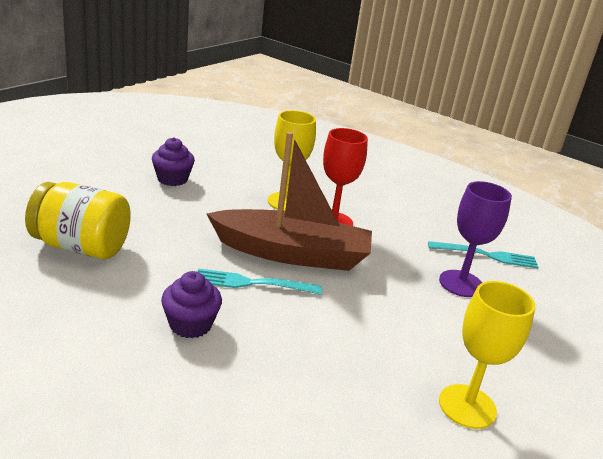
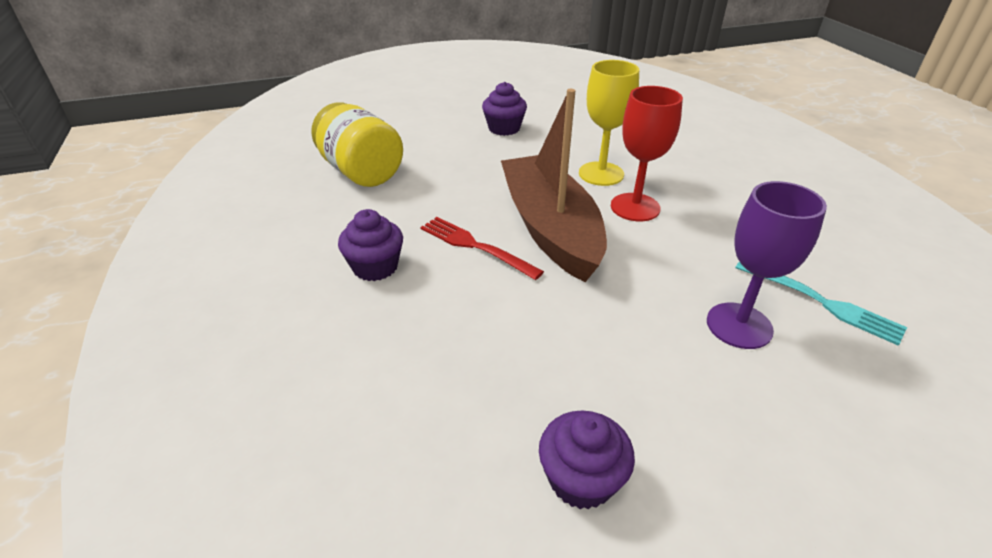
camera: 40 degrees right, 10 degrees up
(253, 283) = (475, 246): turquoise fork -> red fork
(292, 253) = (550, 228): brown boat -> brown boat turned 150 degrees counterclockwise
(467, 406) = (581, 479): yellow goblet -> purple cupcake

